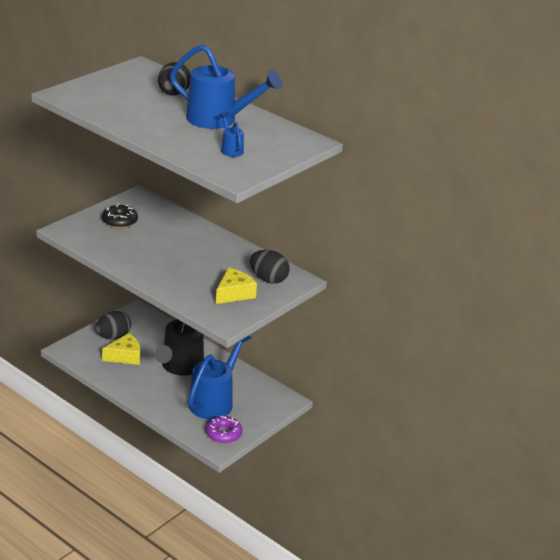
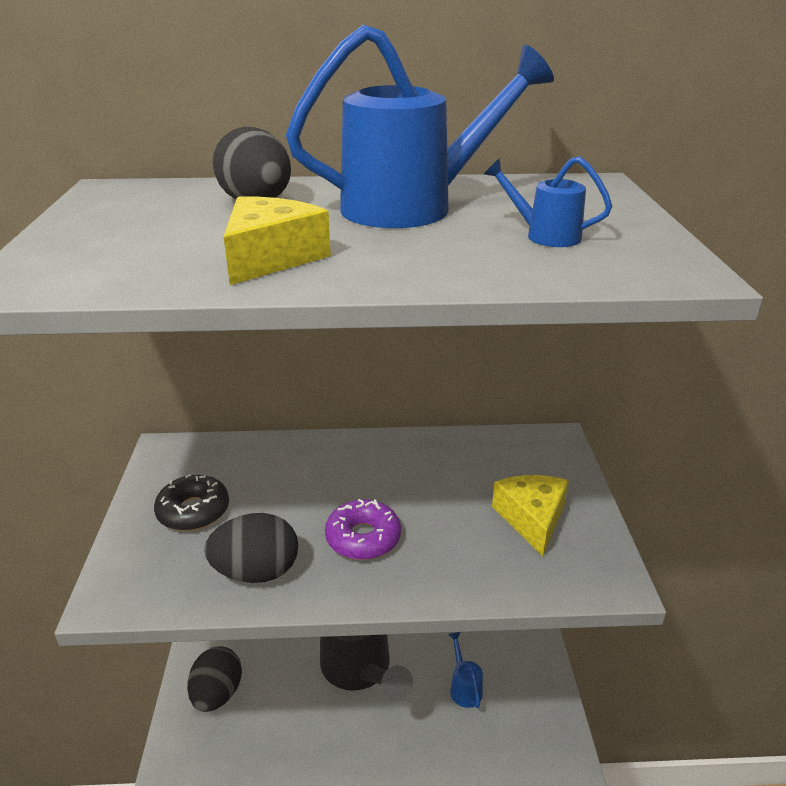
camera: 40 degrees left, 0 degrees up
(125, 356) = (271, 714): yellow cheese -> yellow cheese (271, 258)
(214, 401) = (464, 687): blue watering can -> blue watering can, size x0.44
(223, 434) = (542, 733): purple donut -> purple donut (363, 538)
(268, 279) = (527, 465): black egg -> black egg (256, 572)

